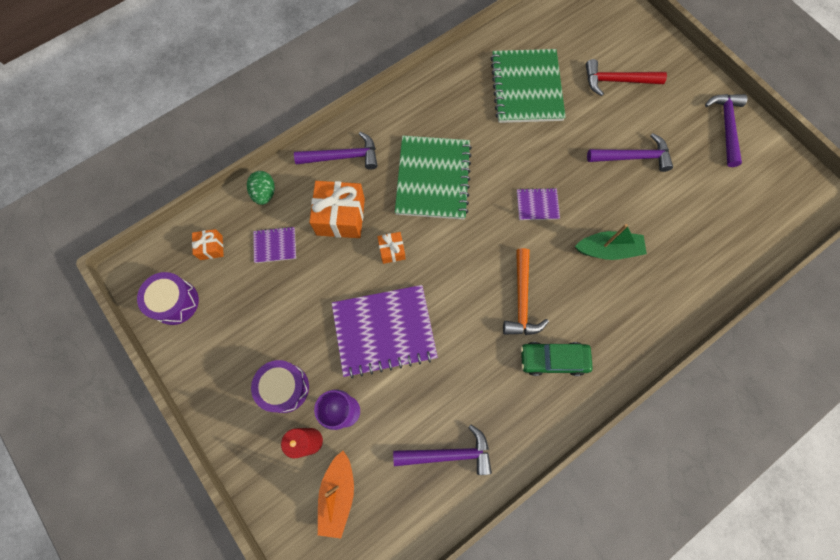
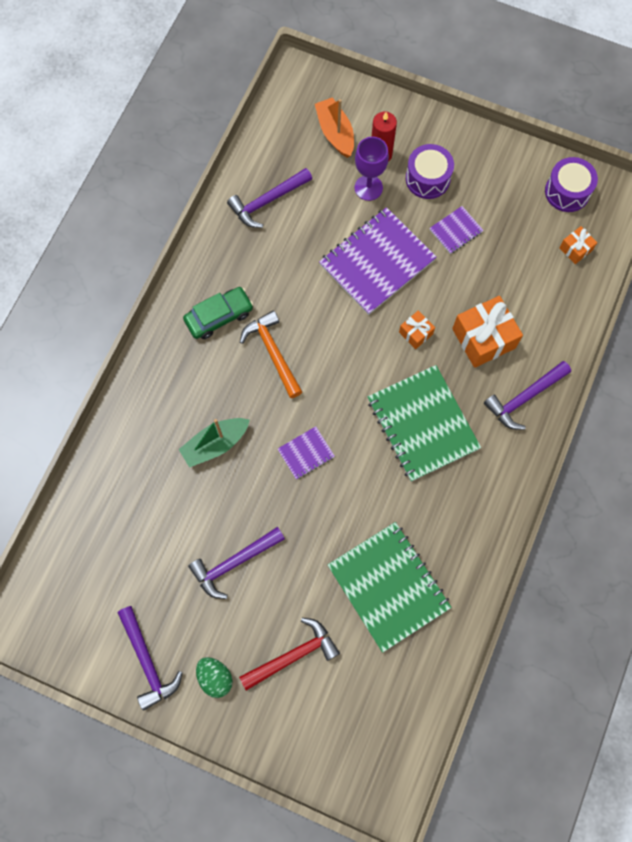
camera: 150 degrees right, 0 degrees up
(264, 193) = (569, 321): green egg -> green egg (215, 677)
(275, 245) = (522, 281): purple notebook -> purple notebook (455, 231)

